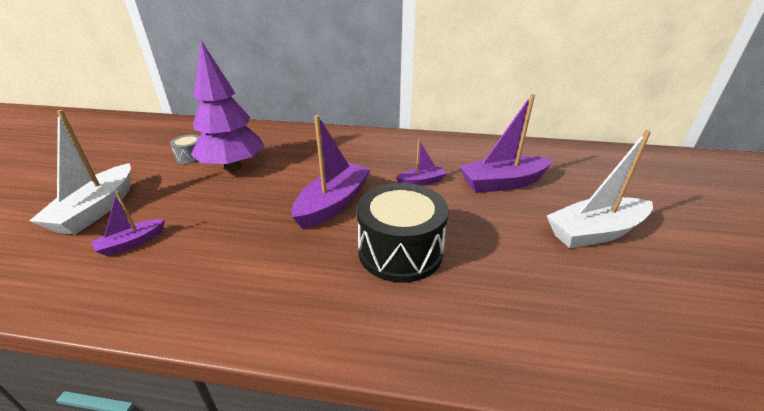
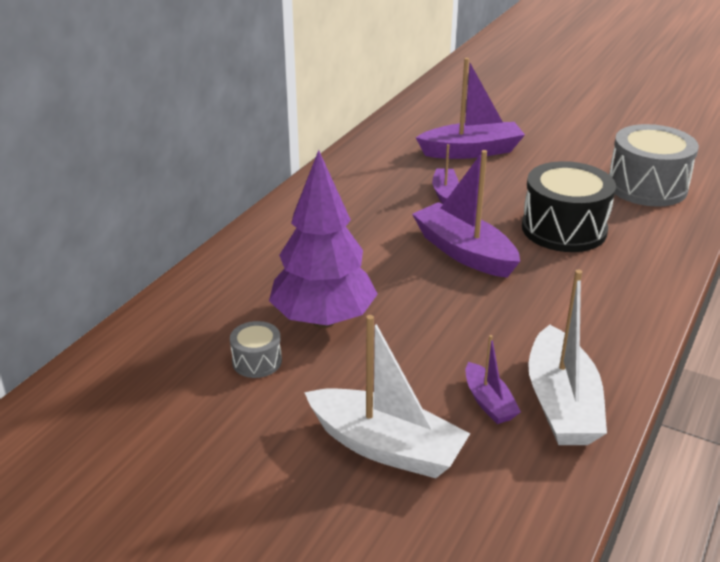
camera: 70 degrees left, 0 degrees up
(503, 183) = (471, 151): purple boat -> purple boat turned 105 degrees counterclockwise
(544, 307) = (647, 187): none -> grey drum
(595, 232) = (567, 138): white boat -> white boat (561, 403)

